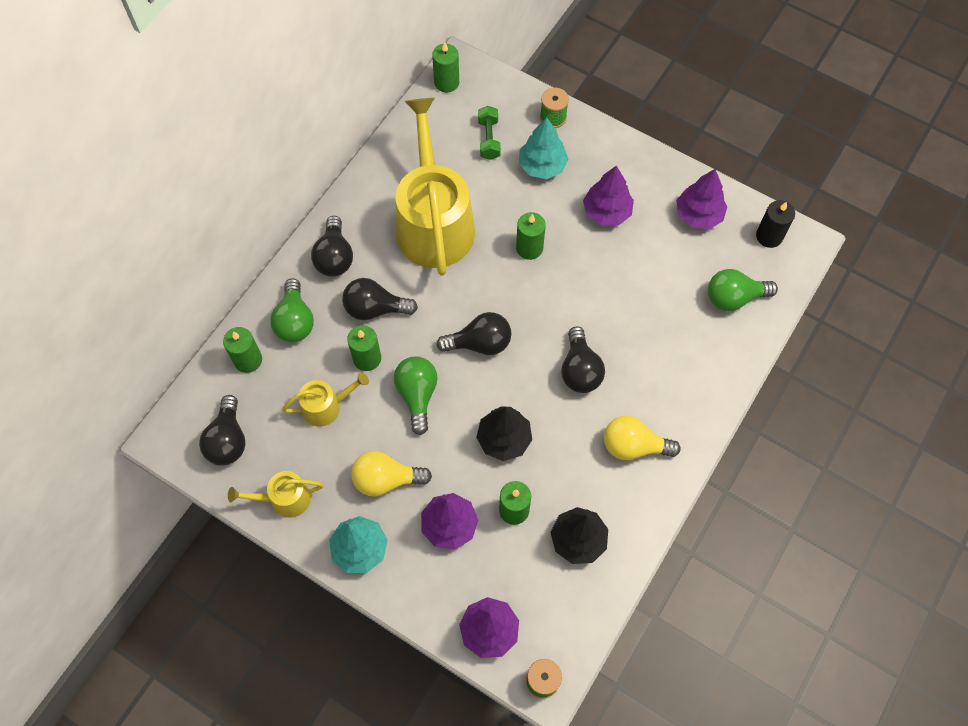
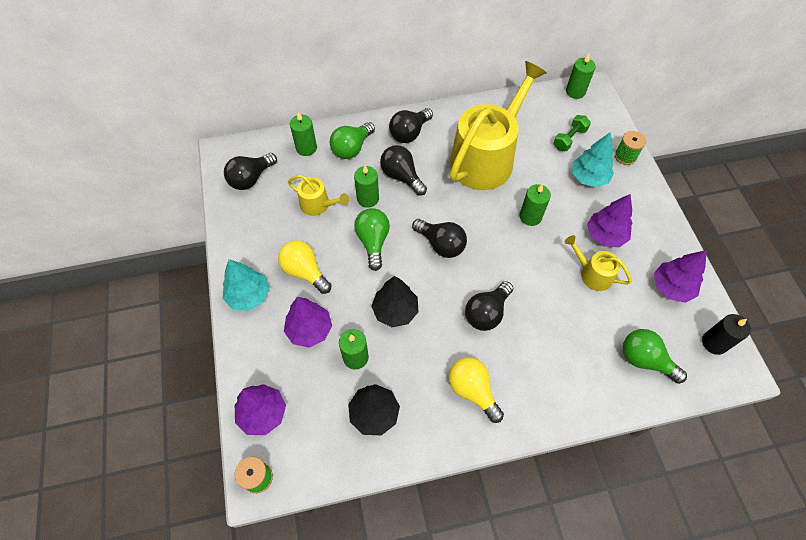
camera: 45 degrees right, 5 degrees down
(284, 499) = (243, 233): yellow watering can -> yellow watering can (592, 274)
(417, 395) = (373, 242): green light bulb -> green light bulb turned 45 degrees counterclockwise

